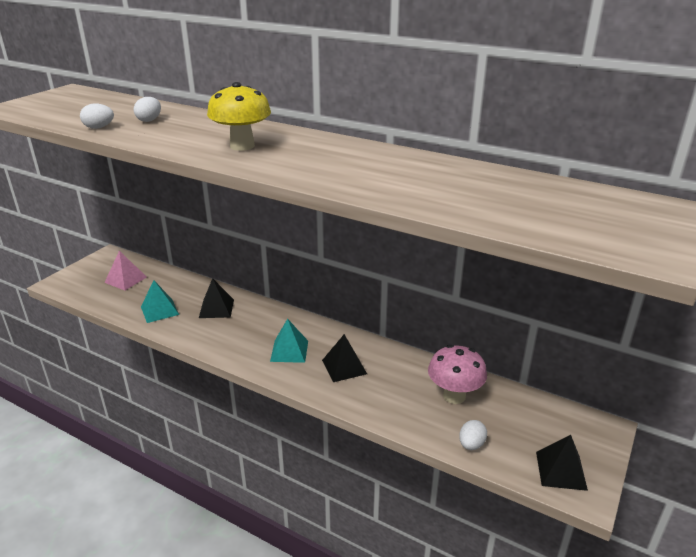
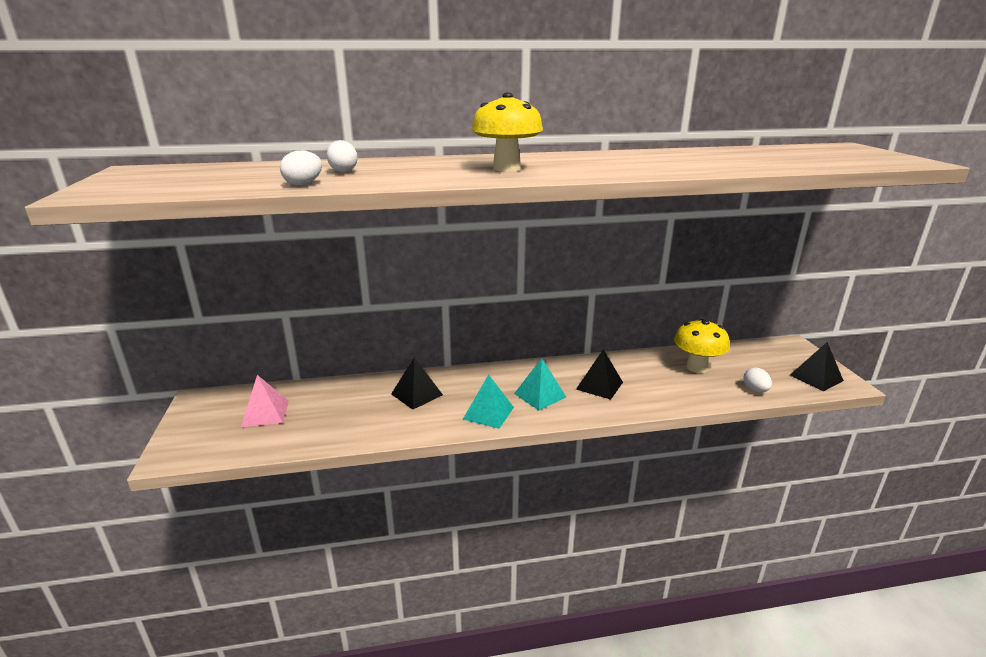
camera: 40 degrees left, 5 degrees down
(159, 310) = (359, 422): turquoise pyramid -> turquoise pyramid (488, 413)
(454, 396) = (696, 367): pink mushroom -> yellow mushroom

